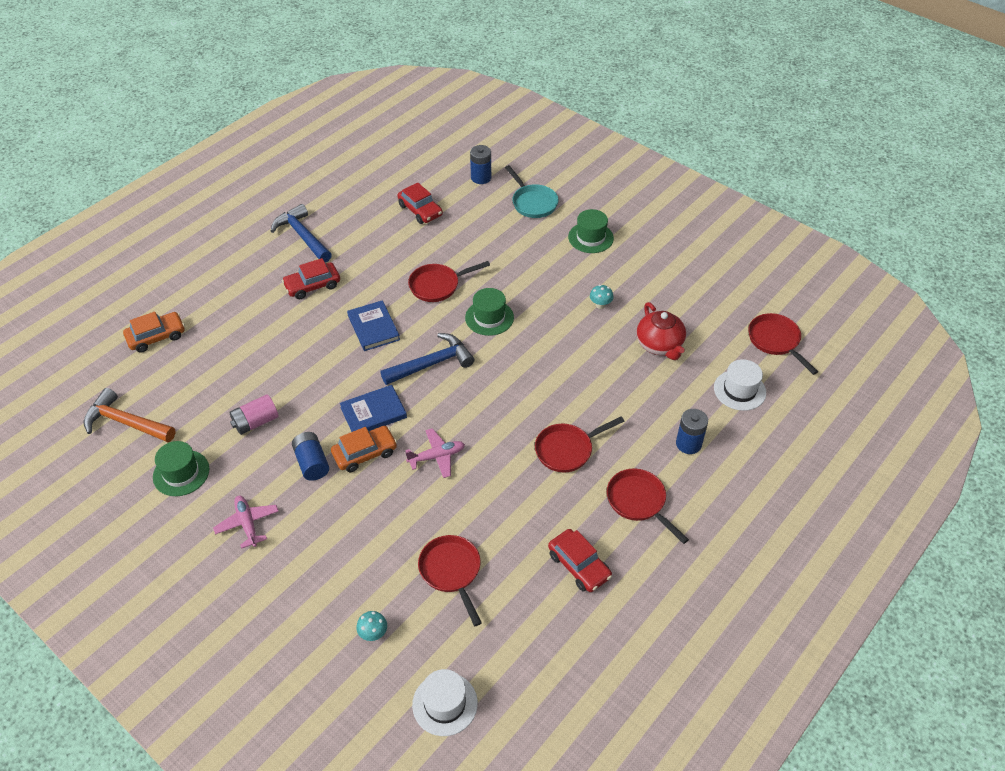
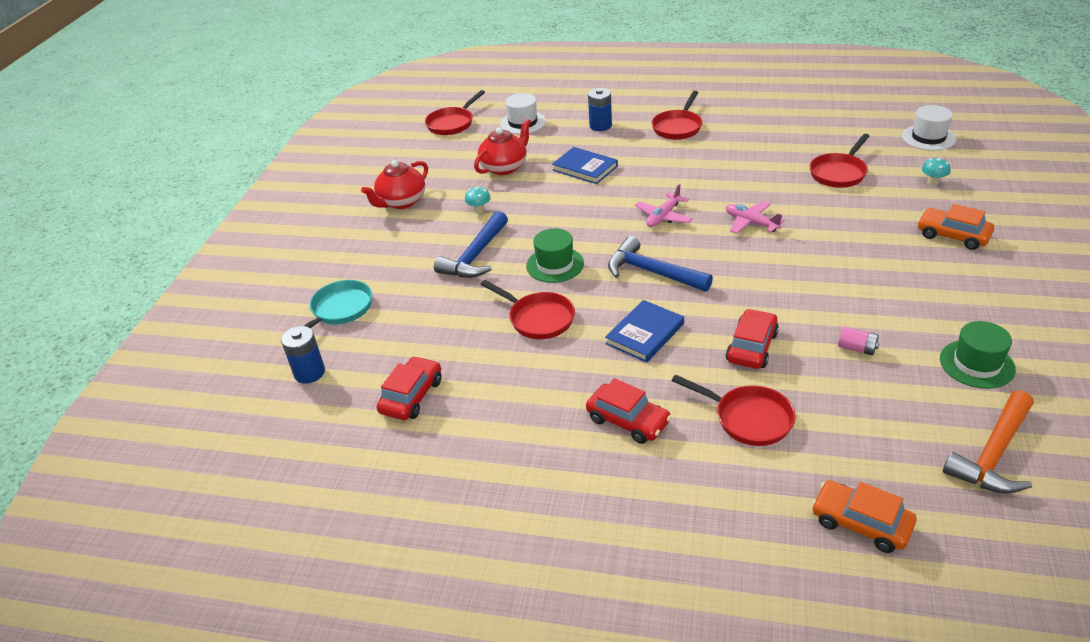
camera: 115 degrees left, 10 degrees down
(126, 423) = (993, 454): orange hammer -> orange hammer turned 45 degrees clockwise
(247, 524) = (954, 288): pink plane -> pink plane (663, 216)
(256, 422) = (857, 348): pink battery -> pink battery, size x0.66
(302, 236) = (546, 487): blue hammer -> blue hammer (475, 256)
(312, 463) = (848, 286): blue battery -> none
(365, 453) = (798, 261): orange car -> orange car (952, 235)
(373, 412) = (750, 278): blue book -> blue book (585, 168)
(567, 450) = (666, 168): red pan -> red pan (748, 418)
(579, 565) = (760, 130): red car -> red car (752, 347)
(590, 237) = (378, 250): green hat -> none
(651, 267) = (401, 202): none -> red teapot

